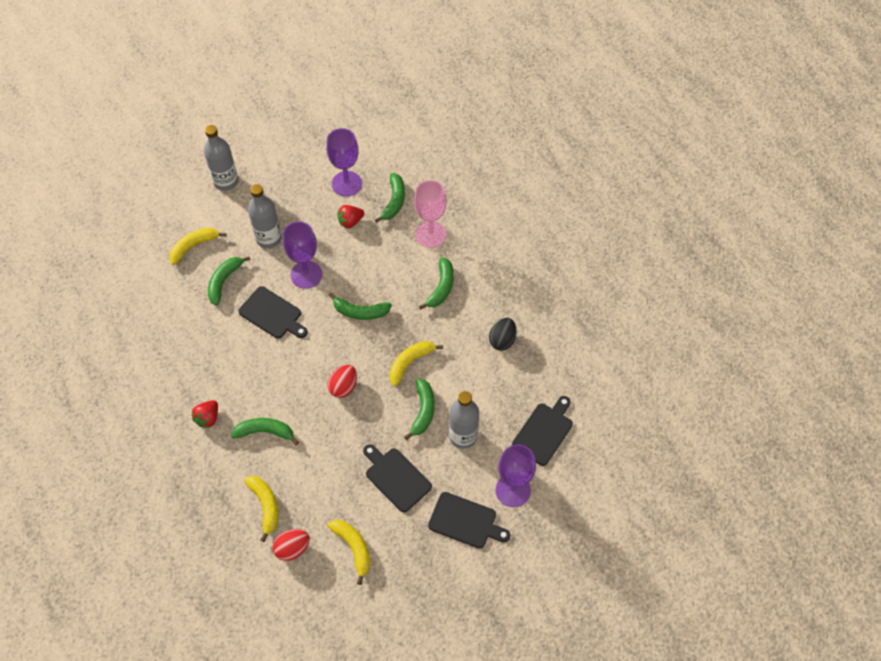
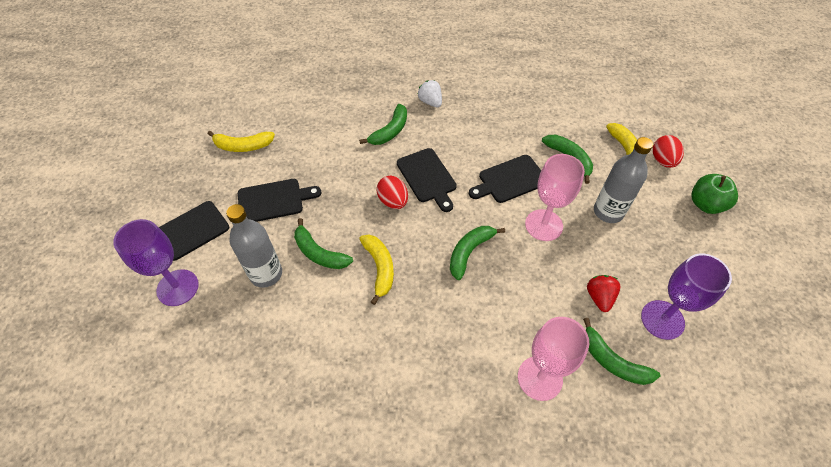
camera: 120 degrees right, 5 degrees down
(208, 418) = (430, 102): red strawberry -> white strawberry
(226, 181) = (705, 204): grey bottle -> green apple
(265, 506) = (326, 108): yellow banana -> none
(292, 548) = (278, 111): red egg -> red egg (662, 161)
(306, 274) = (543, 225): purple goblet -> pink goblet
(441, 287) = (454, 348): green banana -> none
(502, 340) = (342, 377): black egg -> none
(544, 431) = (205, 355): black cutting board -> black cutting board (427, 177)

